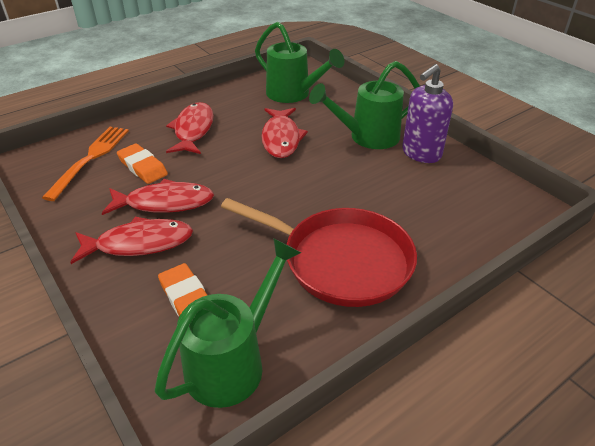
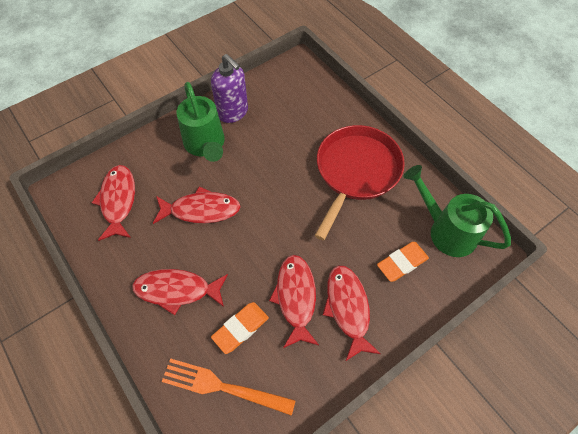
camera: 90 degrees left, 20 degrees up
(293, 94) = (118, 201): green watering can -> red fish

